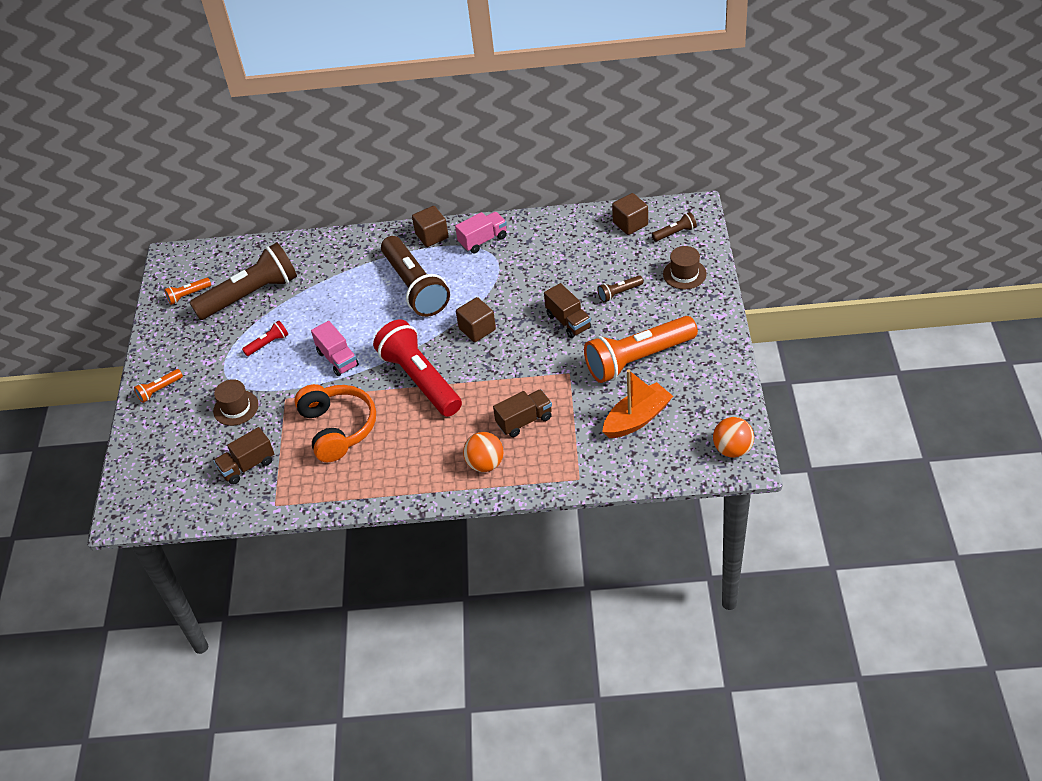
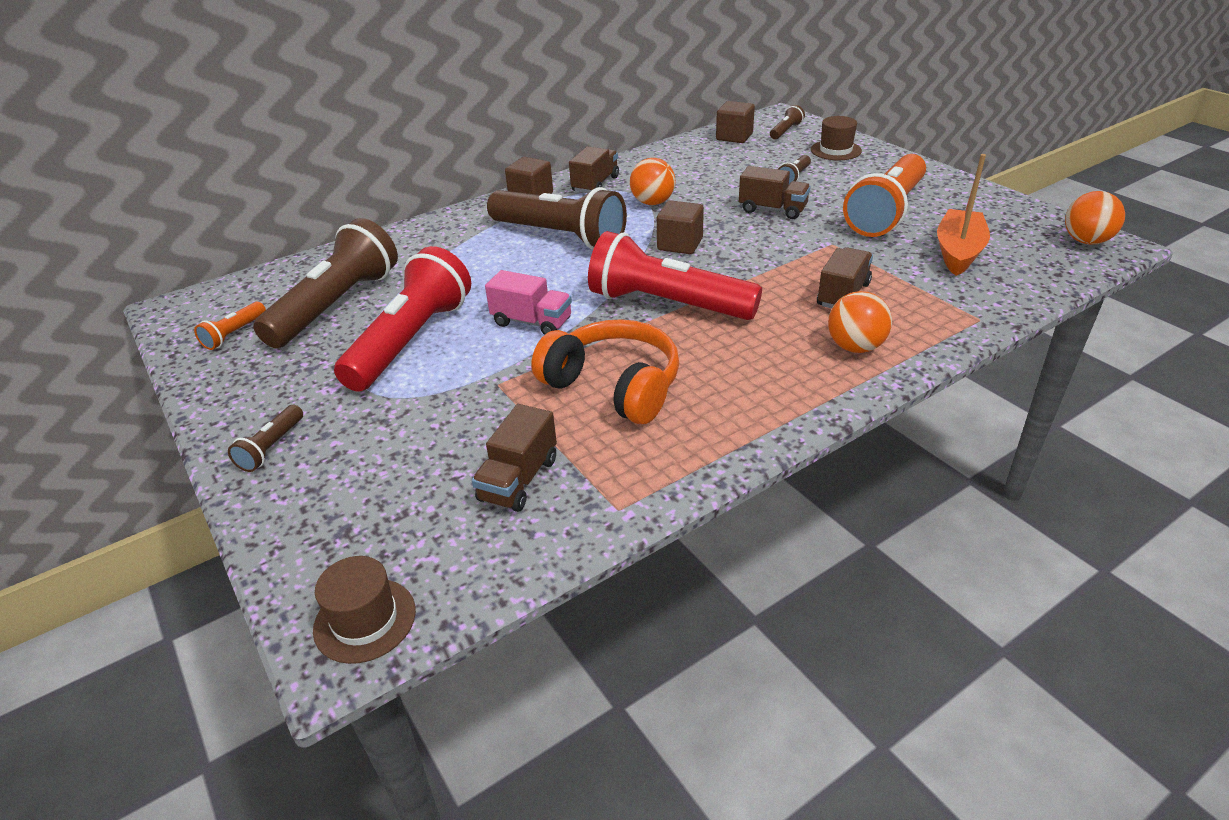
camera: 35 degrees left, 10 degrees down
(159, 390) = (271, 447): orange flashlight -> brown flashlight
(236, 408) = (428, 421): brown hat -> brown hat (365, 620)
(268, 344) = (411, 340): red flashlight -> red flashlight, size x2.34
(483, 240) = (595, 184): pink truck -> brown truck
(500, 278) = (652, 202): none -> orange ball

